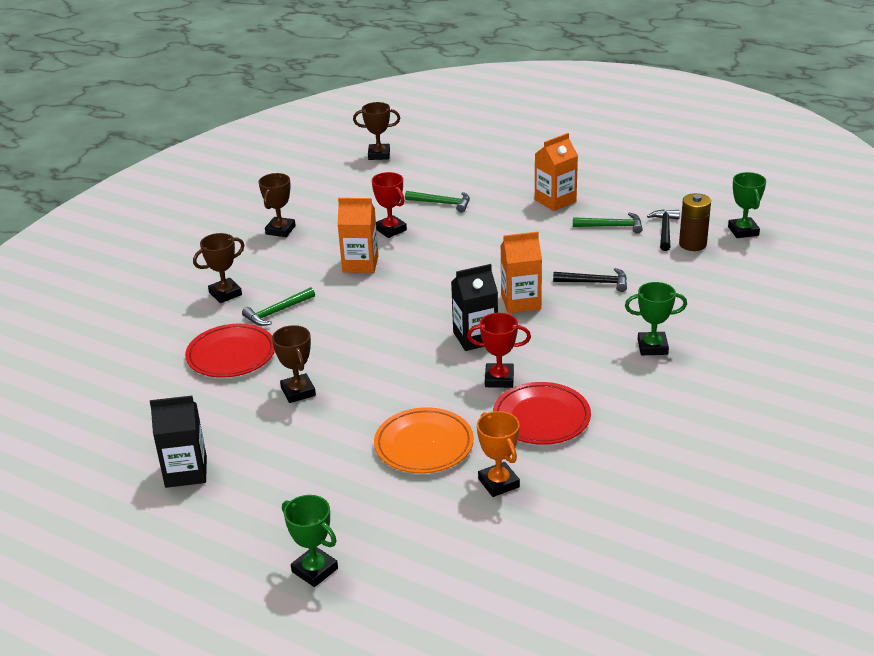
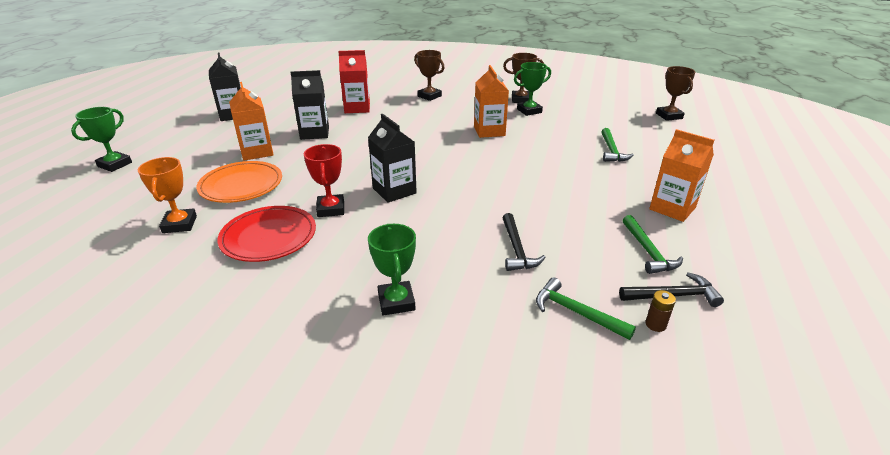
camera: 75 degrees right, 0 degrees up
(231, 355) = (357, 108): red plate -> red carton
(277, 312) = (412, 113): green hammer -> green hammer (576, 312)
(298, 392) = (314, 133): brown trophy -> black carton
(390, 229) = (549, 135): red trophy -> none
(498, 483) = (179, 224): orange trophy -> orange trophy turned 60 degrees counterclockwise
(521, 302) = (460, 207): orange carton -> orange carton (257, 152)
(692, 244) = (655, 324): brown battery -> brown battery, size x0.51
(743, 231) = (736, 381): green trophy -> green trophy (529, 111)

